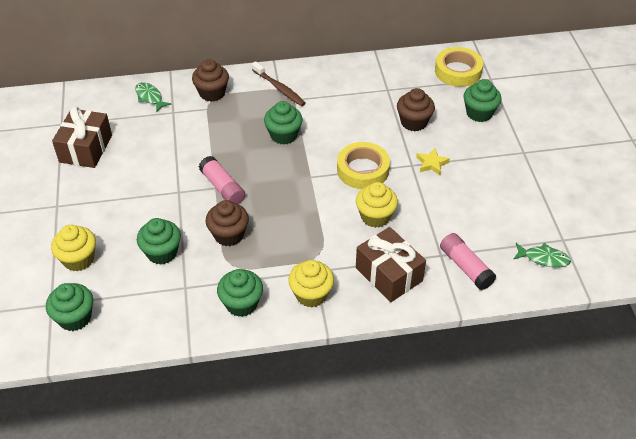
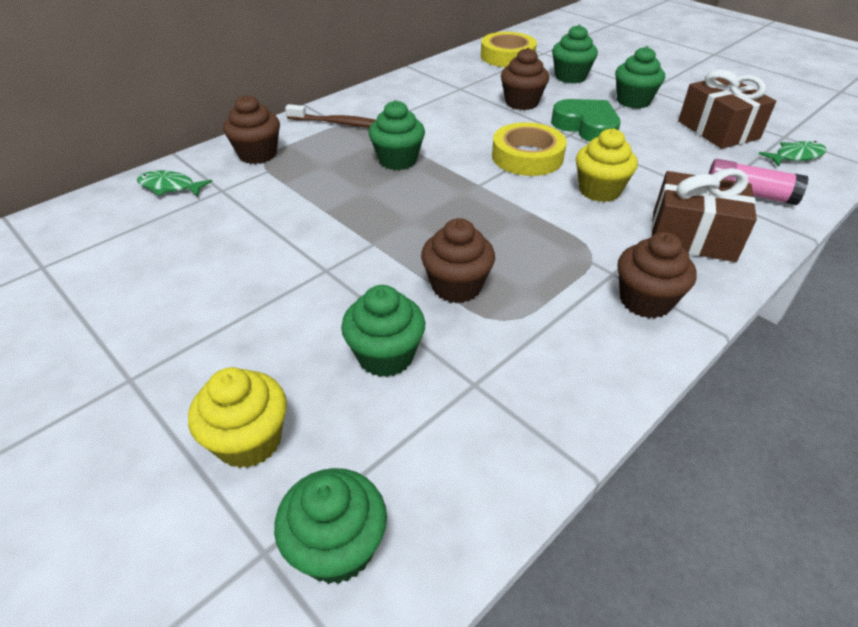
camera: 35 degrees left, 5 degrees down
(86, 148) = (117, 280): brown gift -> brown gift (718, 130)
(222, 187) = (383, 239): pink glue stick -> none
(241, 304) = (578, 360): green cupcake -> green cupcake (633, 101)
(311, 294) = (645, 301): yellow cupcake -> brown cupcake
(431, 164) = (586, 126): yellow star -> green heart

